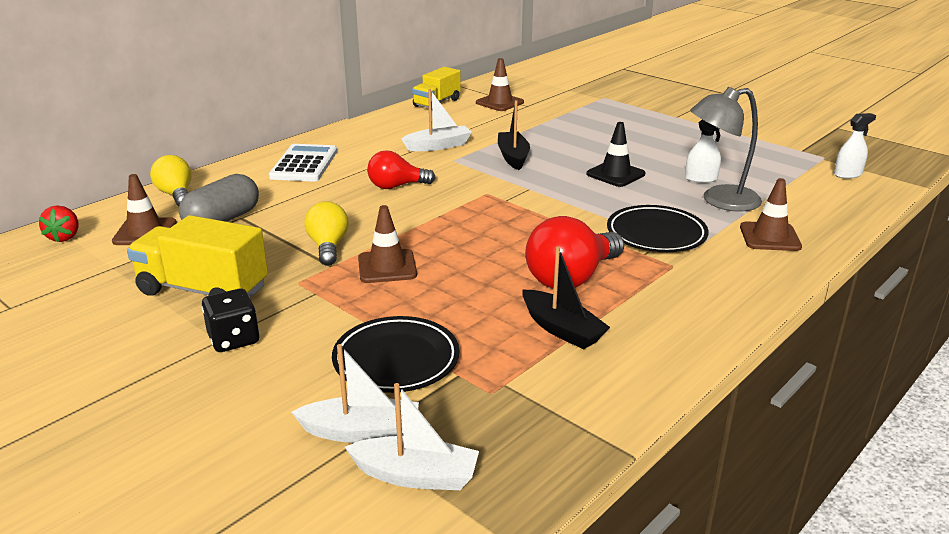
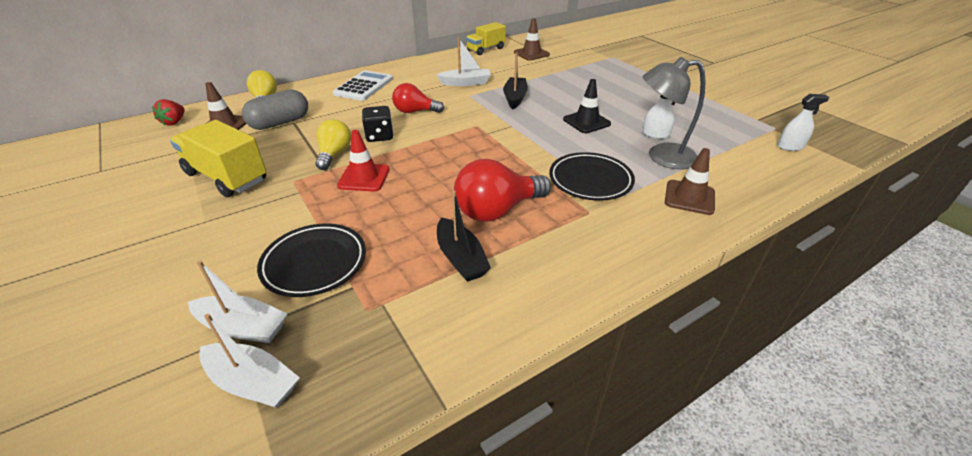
camera: 15 degrees right, 10 degrees up
(234, 339) = (216, 222): black dice -> black dice (379, 136)
(387, 267) = (364, 177): brown traffic cone -> red traffic cone

